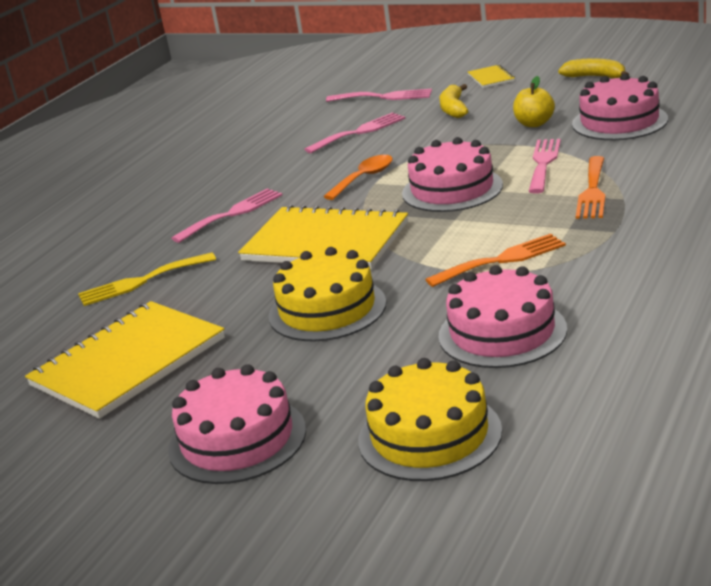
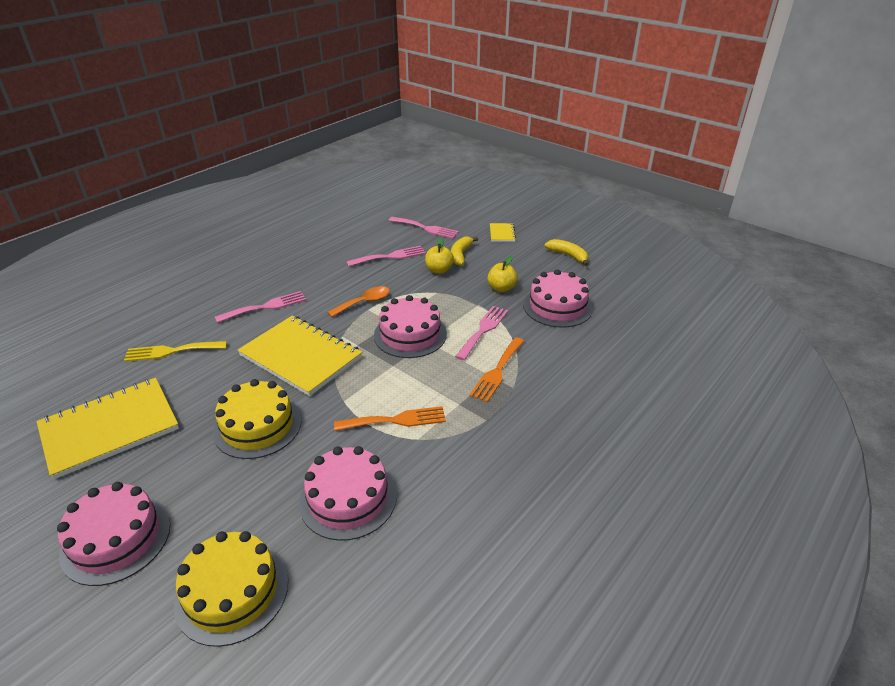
camera: 10 degrees right, 10 degrees up
(437, 128) = (439, 270): none -> yellow apple

